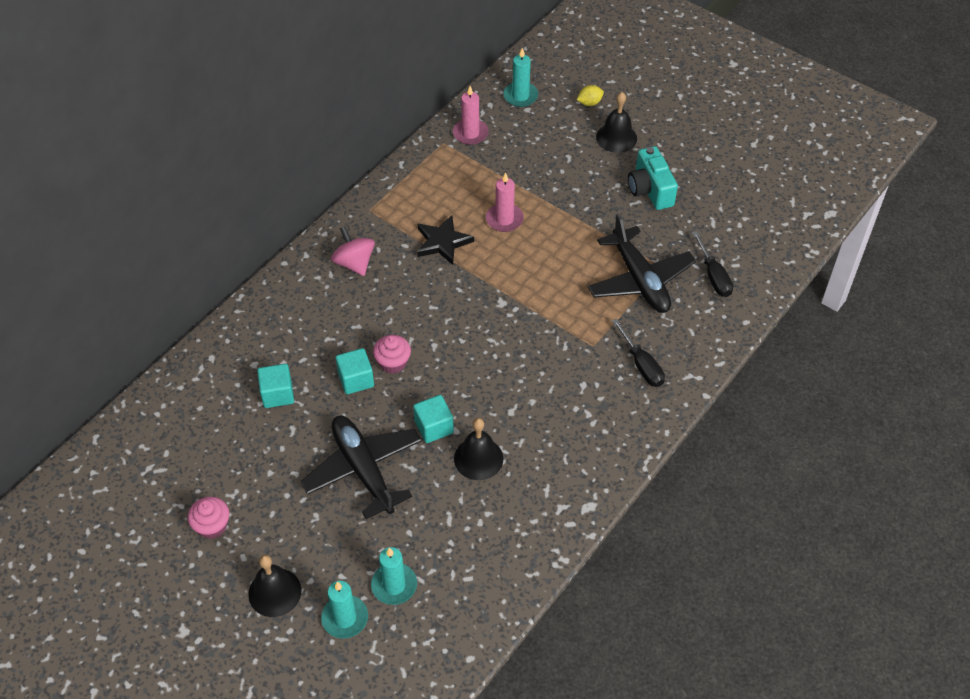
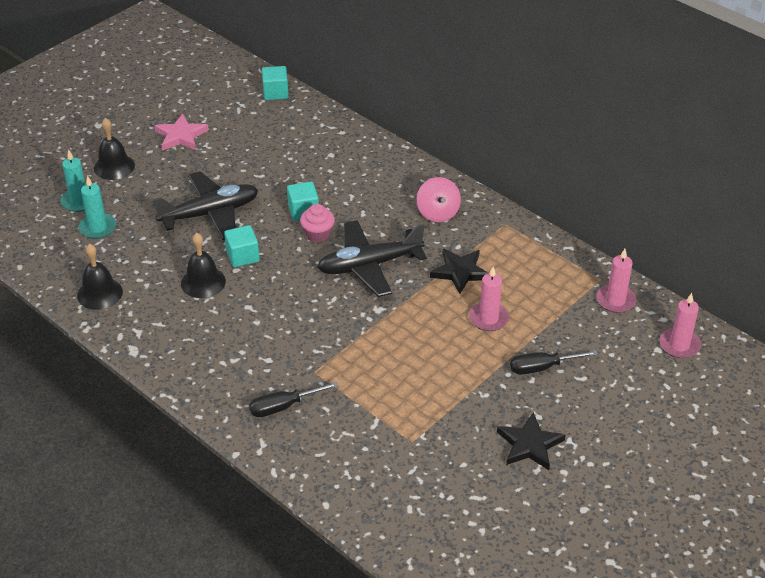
camera: 95 degrees right, 10 degrees down
(212, 526) = (181, 136): pink cupcake -> pink star
(277, 394) = (297, 167): turquoise cube -> turquoise cube (275, 93)
(354, 263) = (438, 213): pink spinning top -> pink spinning top turned 105 degrees clockwise
(520, 96) = (679, 345): turquoise candle -> pink candle
(589, 103) = (673, 405): yellow lemon -> none
(616, 137) = (615, 424): black bell -> black bell (100, 293)
(639, 279) = (396, 418): black plane -> black plane (370, 265)
(650, 190) = (530, 445): turquoise camera -> black star
(713, 276) = (395, 485): black screwdriver -> black screwdriver (542, 367)

